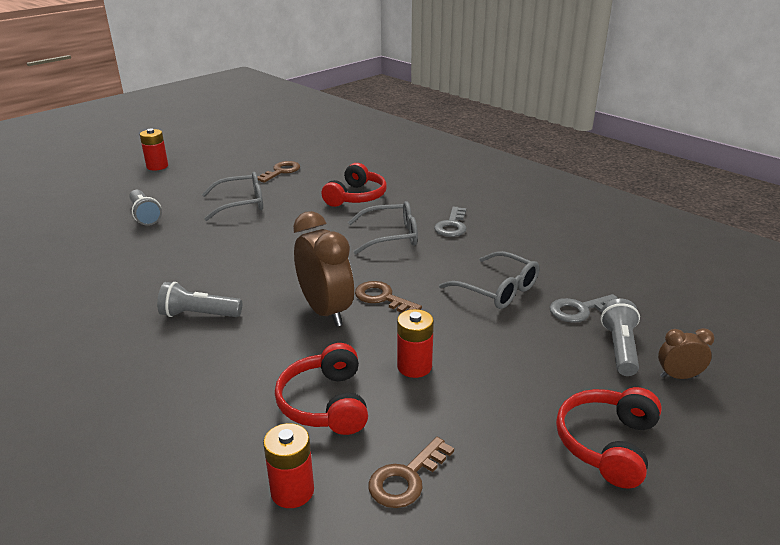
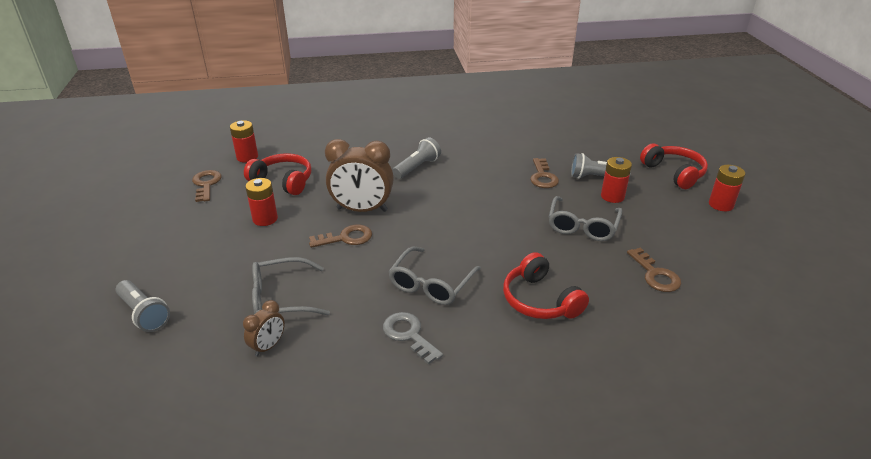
camera: 125 degrees right, 5 degrees up
(163, 238) = (543, 177): none -> brown key
(178, 202) = (612, 196): none -> red battery
(579, 310) = (200, 325): grey key -> none
(608, 444) = (116, 251): red headphones -> red headphones (673, 173)
(678, 376) = (87, 320): brown clock -> brown clock (268, 346)

